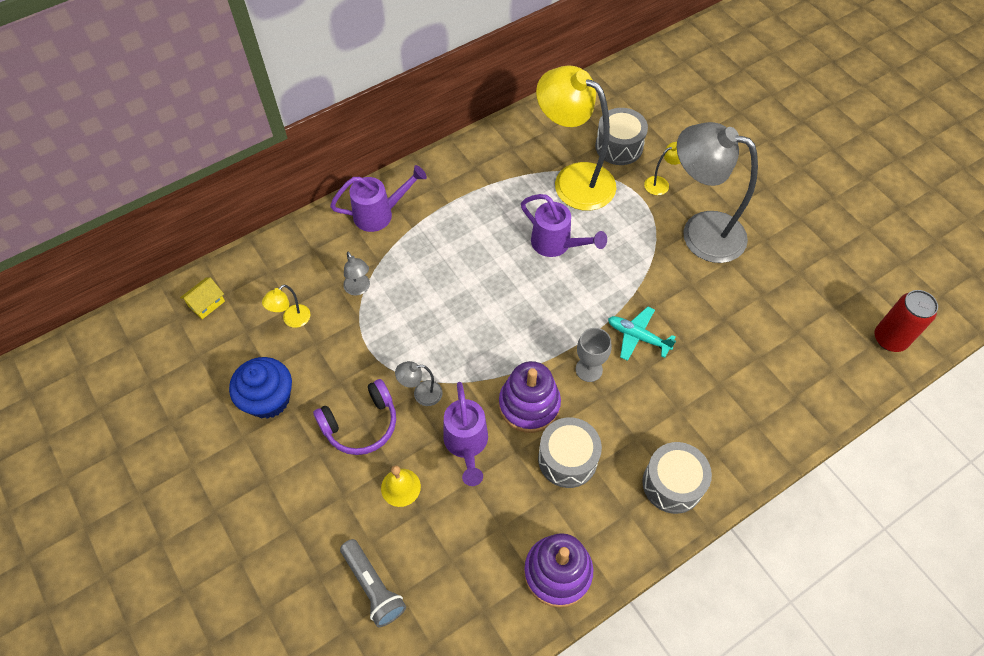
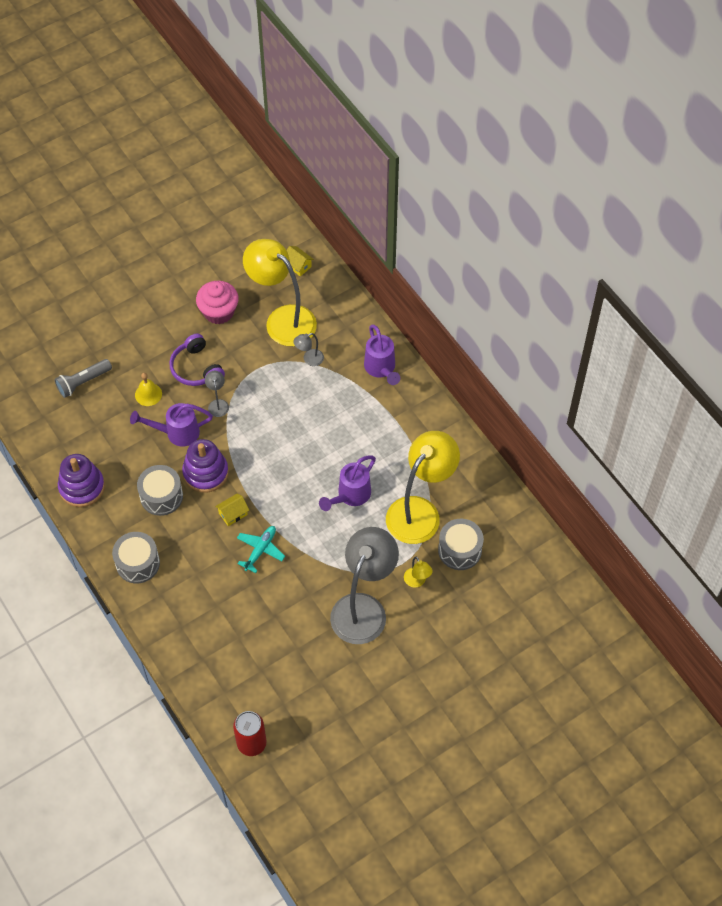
camera: 90 degrees right, 0 degrees up
(268, 399) = (219, 312): blue cupcake -> pink cupcake
(292, 320) = (282, 319): yellow lamp -> yellow lamp, size x2.48
(589, 369) = (233, 514): grey goblet -> yellow house

